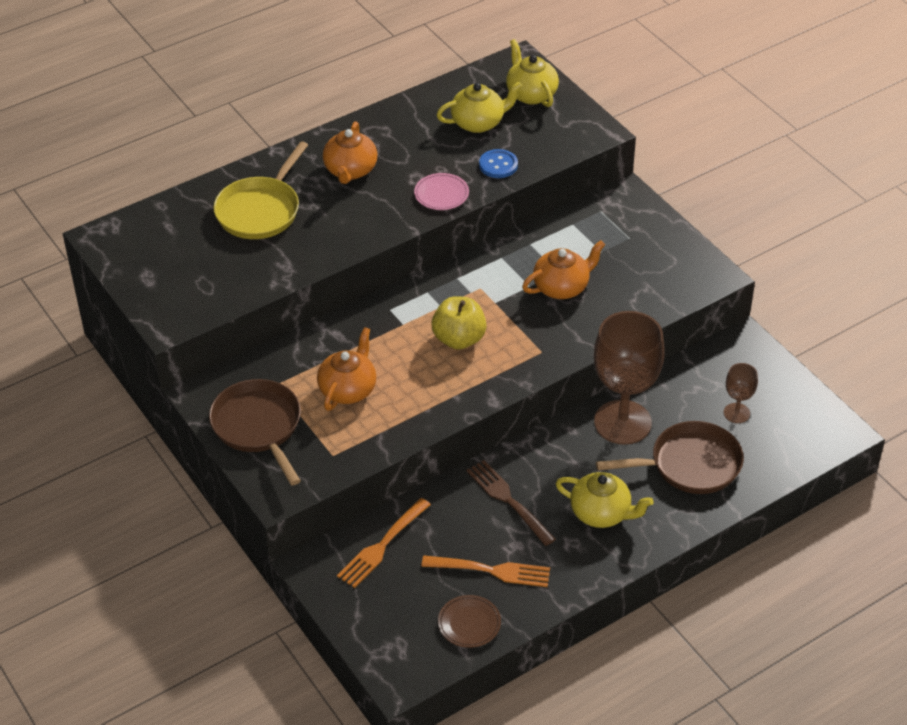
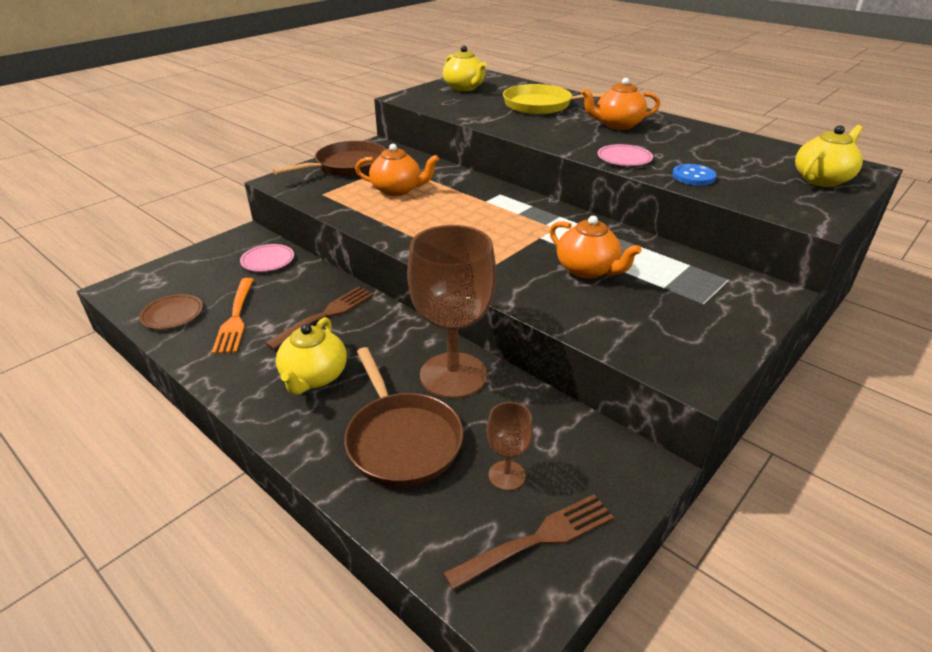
camera: 75 degrees right, 10 degrees down
(382, 545) = (268, 260): orange fork -> pink plate
(459, 339) = (480, 226): yellow apple -> none
(478, 123) = (743, 162): yellow teapot -> yellow teapot (464, 88)
(792, 411) = (536, 540): none -> brown fork

